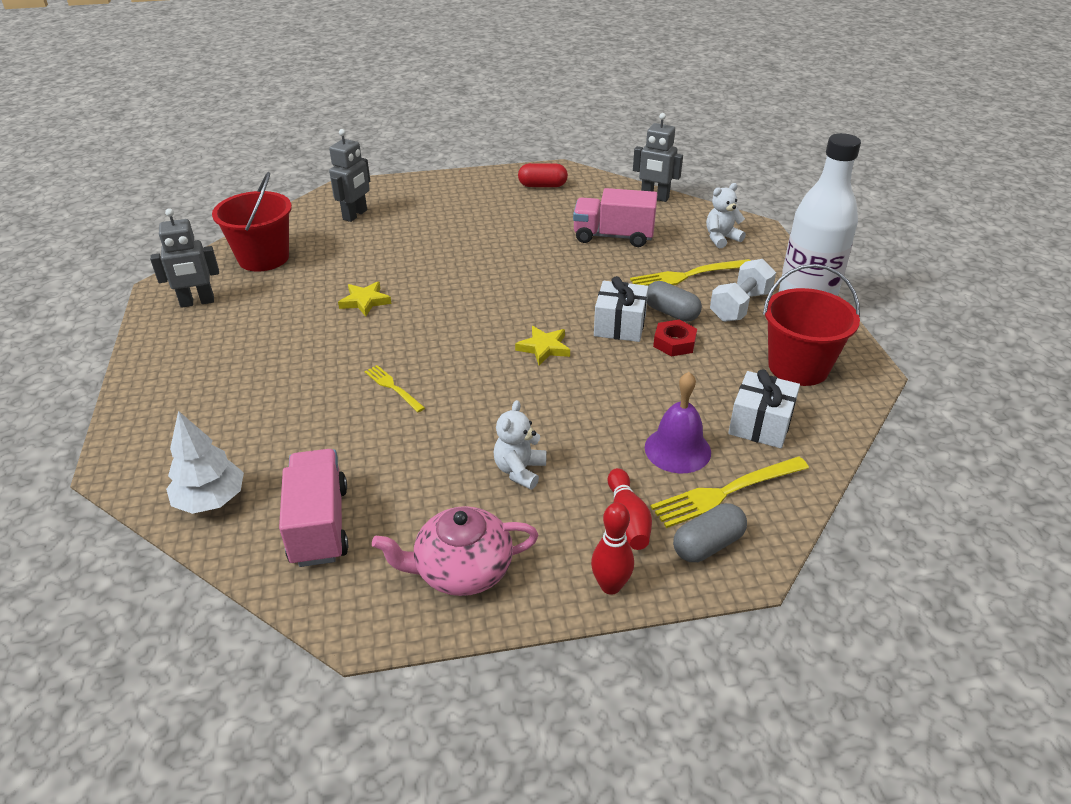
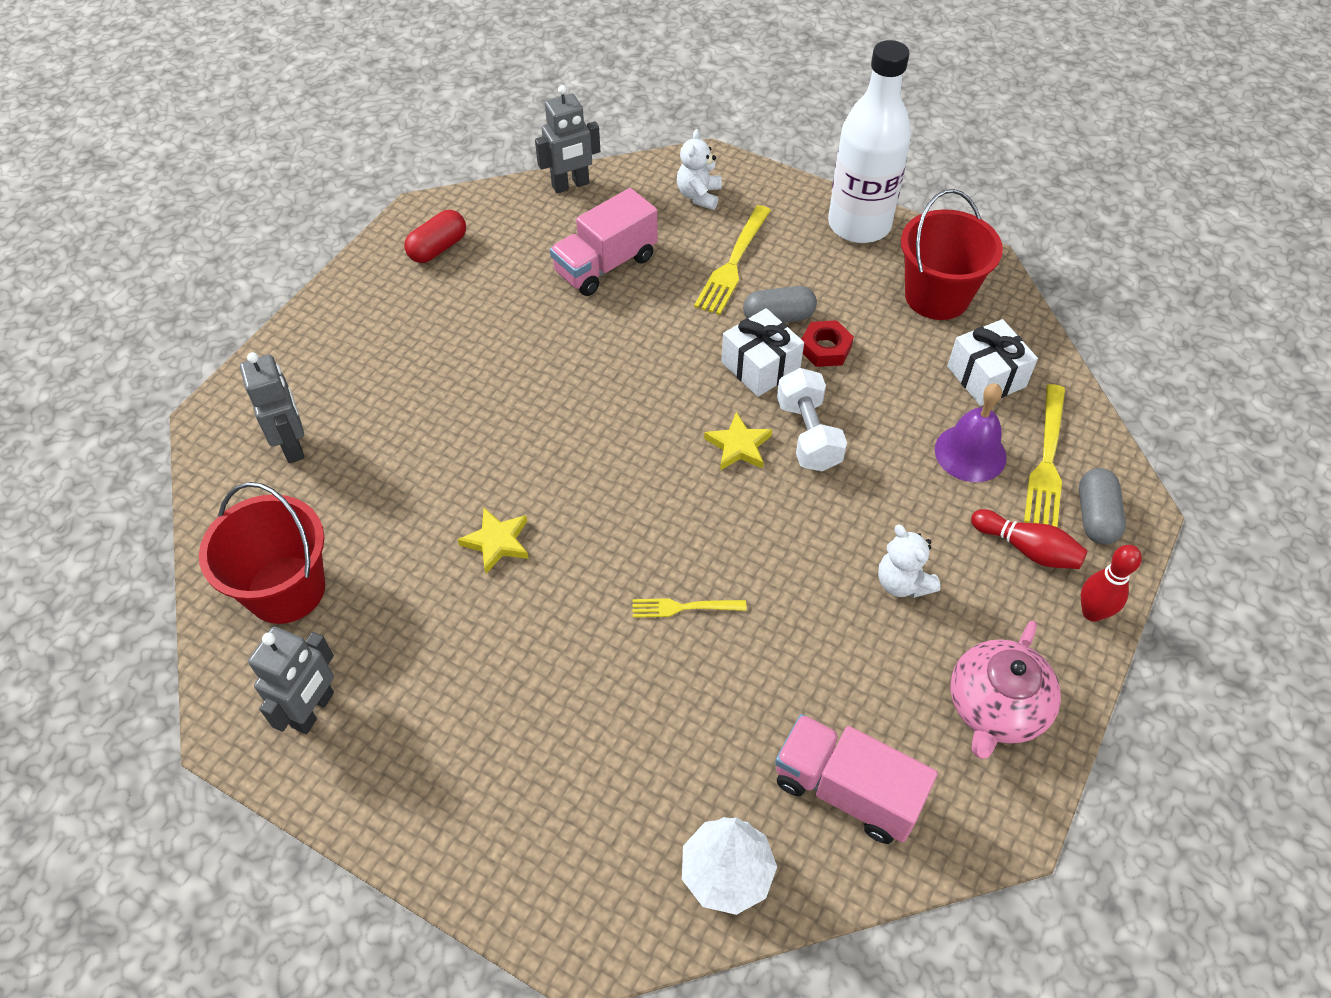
camera: 50 degrees left, 15 degrees up
(740, 306) = (817, 265): white dumbbell -> white dumbbell (808, 435)

